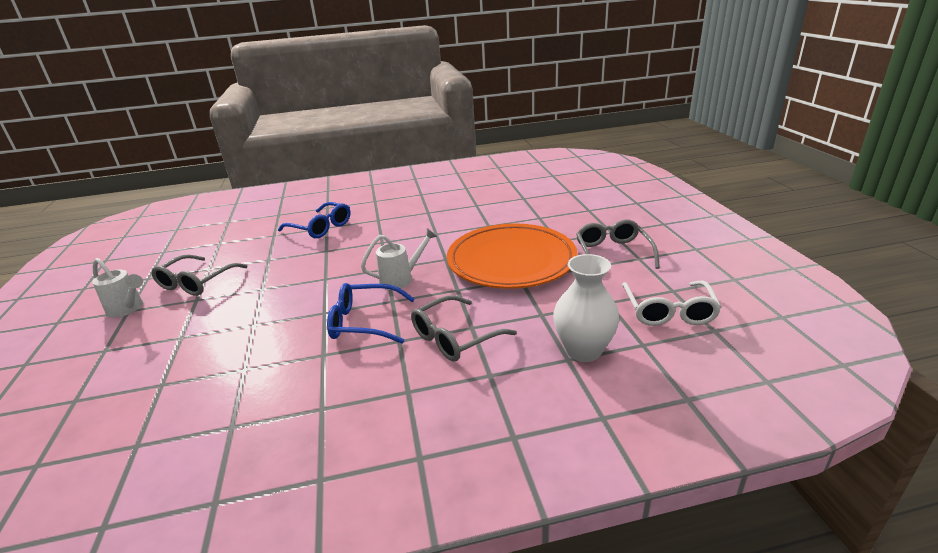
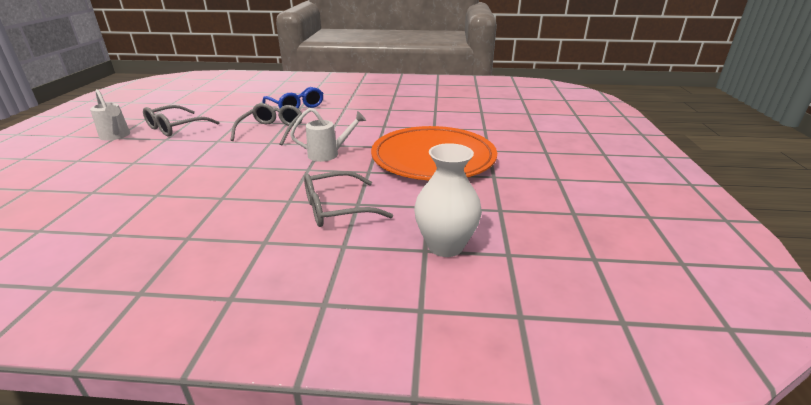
camera: 15 degrees right, 0 degrees up
(364, 322) = (273, 180): blue glasses -> none
(612, 253) = (534, 169): grey glasses -> grey glasses (272, 130)
(669, 311) = (556, 231): white glasses -> none

